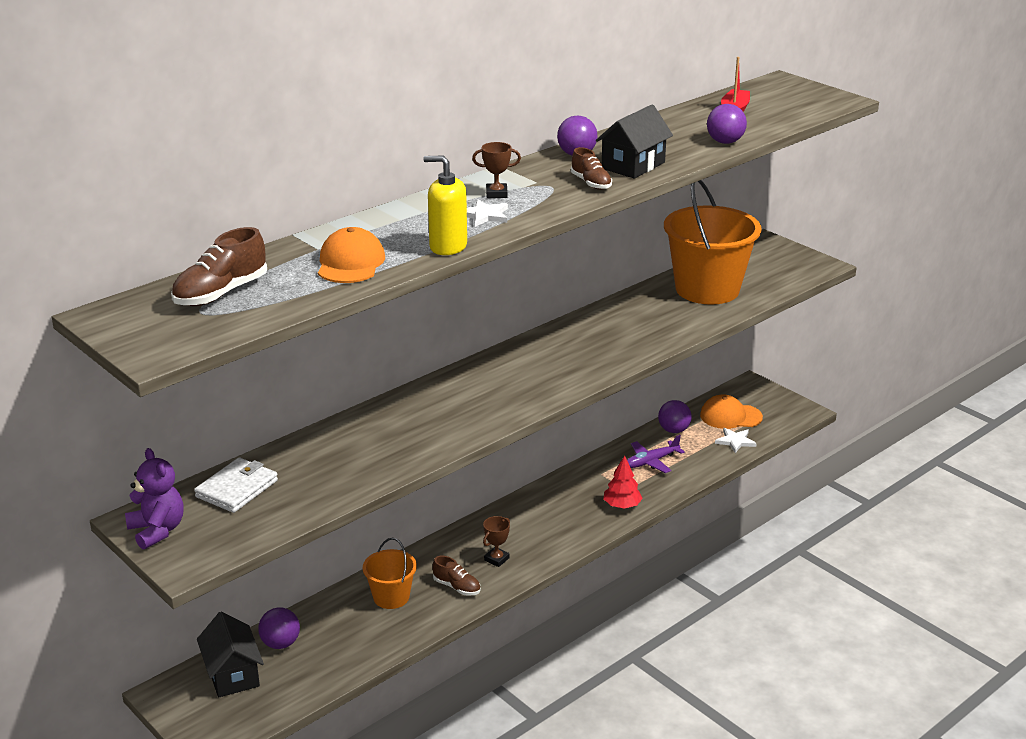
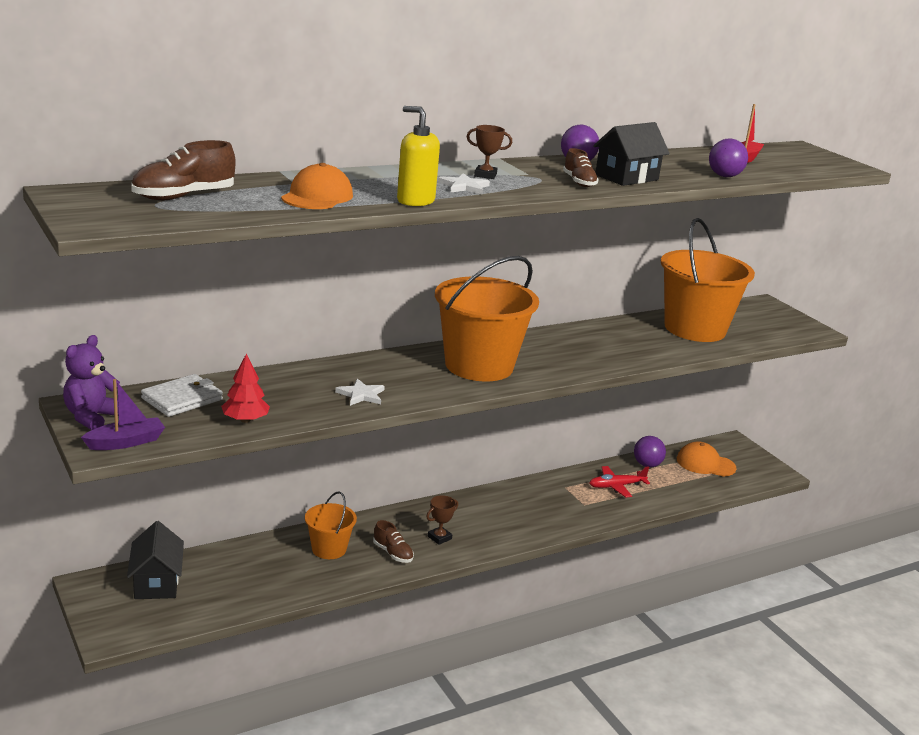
camera: 10 degrees right, 5 degrees down
(157, 531) = (92, 417): purple teddy bear -> purple teddy bear turned 135 degrees counterclockwise
(207, 552) = (126, 442): none -> purple boat
(280, 643) = (211, 566): purple ball -> none
(513, 382) = (479, 366): none -> orange bucket
(622, 505) = (575, 517): red tree -> red tree (245, 420)
(651, 461) = (616, 486): purple plane -> red plane
(735, 441) = (703, 485): white star -> white star (361, 395)

